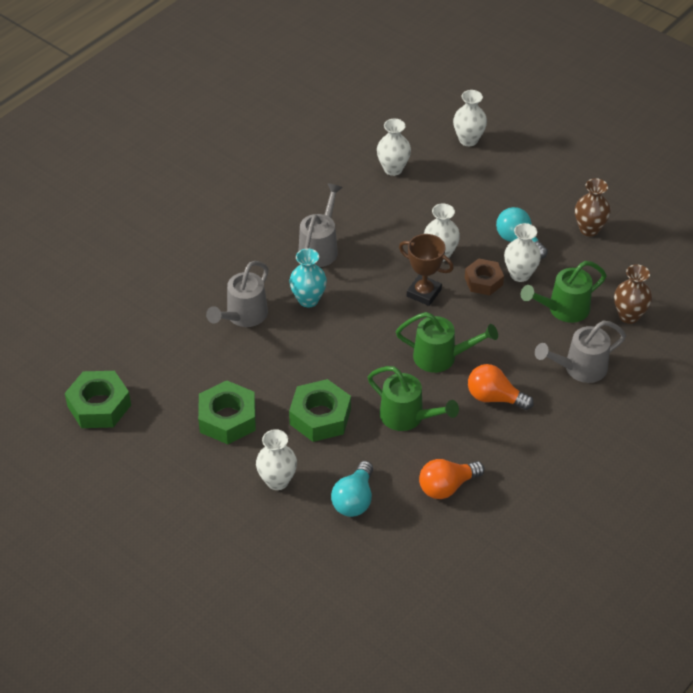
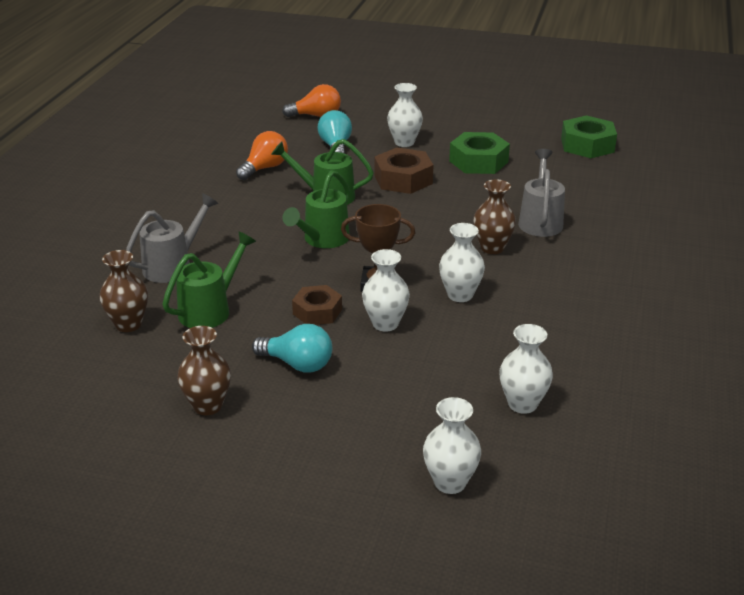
camera: 155 degrees right, 15 degrees down
(308, 299) = (492, 248): turquoise vase -> brown vase
(320, 248) = (525, 293): grey watering can -> none
(320, 417) = (403, 179): green nut -> brown nut
(441, 357) = (322, 240): green watering can -> green watering can turned 45 degrees counterclockwise
(494, 397) = (252, 226): orange light bulb -> orange light bulb (316, 116)
(520, 274) = (277, 330): white vase -> white vase (460, 295)

